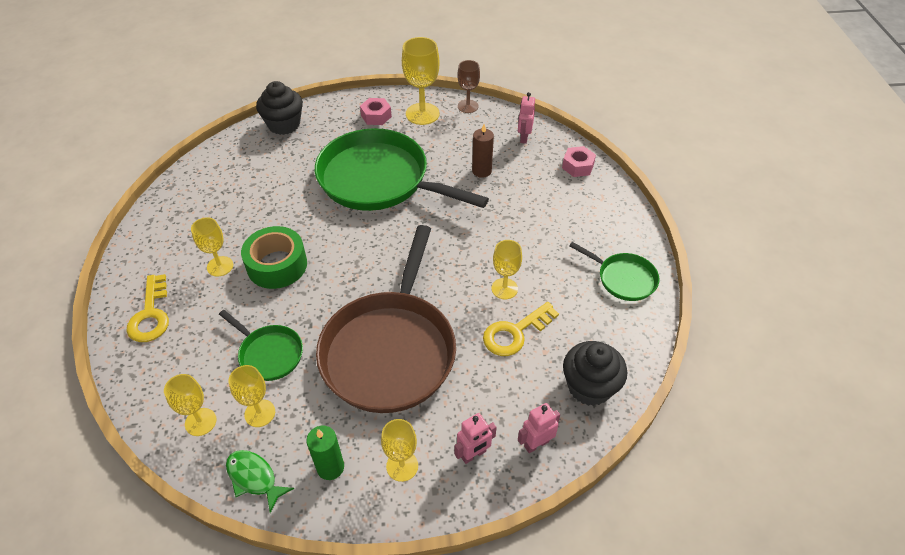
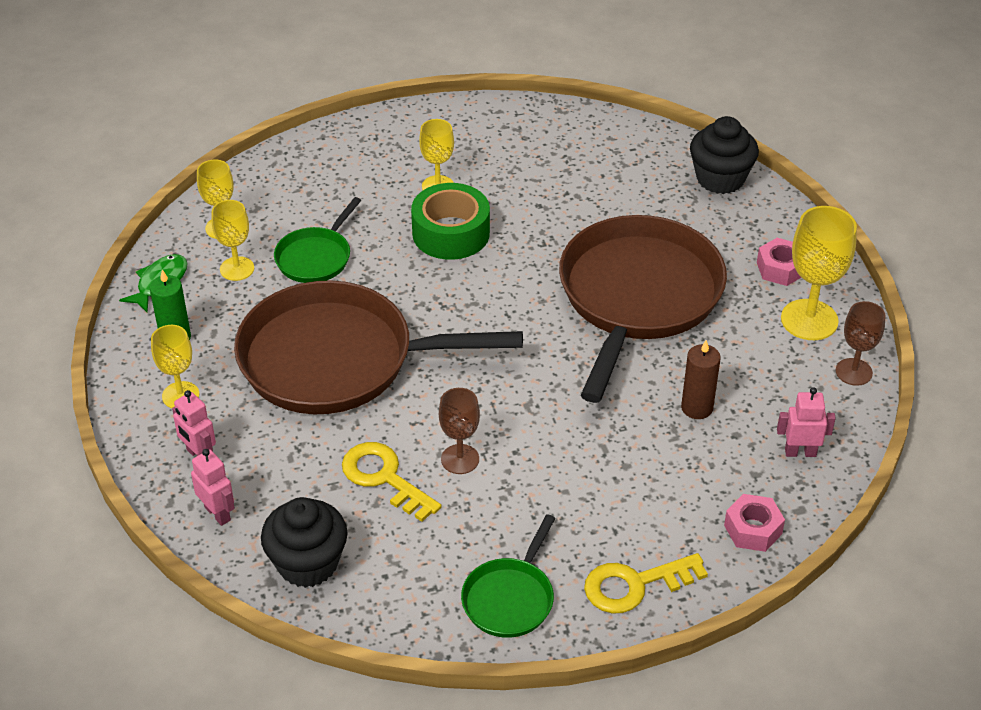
camera: 80 degrees right, 5 degrees down
(151, 315) = (354, 153): yellow key -> yellow key (634, 585)
(379, 180) = (637, 297): green pan -> brown pan
(504, 288) = (460, 459): yellow goblet -> brown goblet

